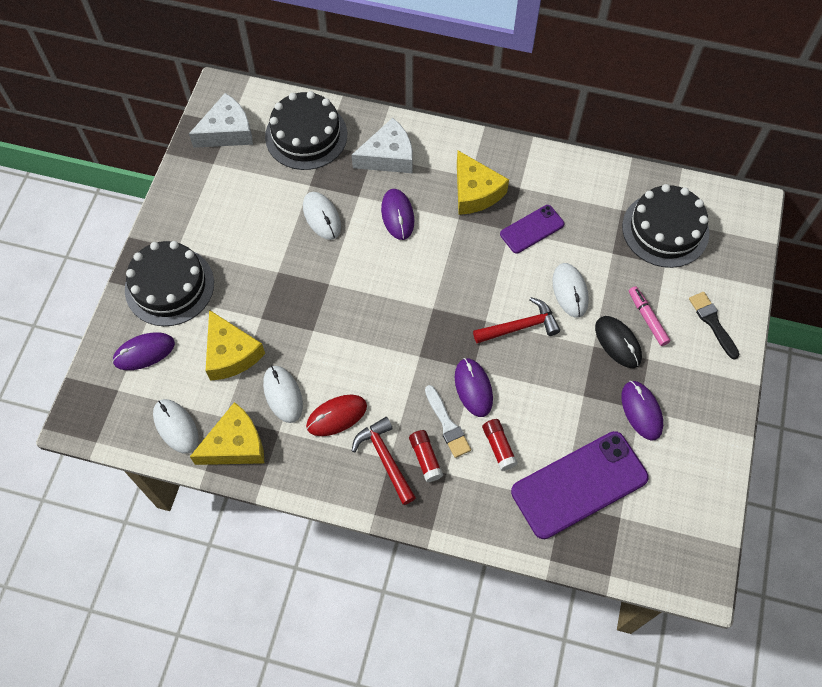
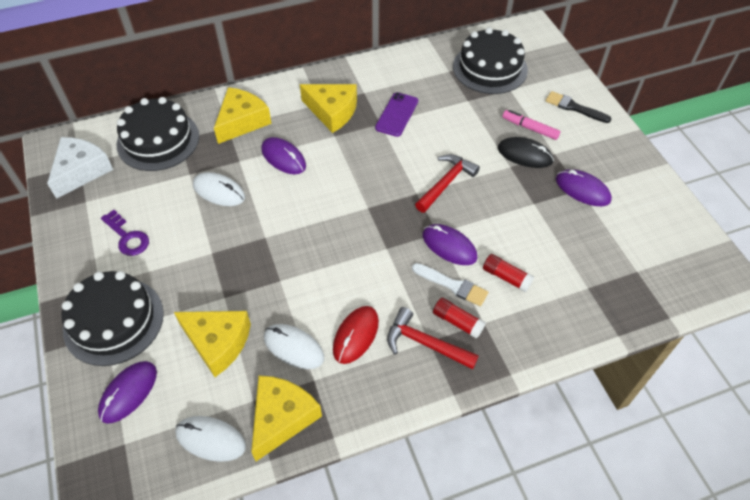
camera: 35 degrees left, 10 degrees down
(224, 217) = (127, 237): none -> purple key
(388, 156) = (242, 121): white cheese -> yellow cheese
(570, 291) = (460, 140): white mouse -> none
(579, 484) = (588, 266): purple phone -> none

